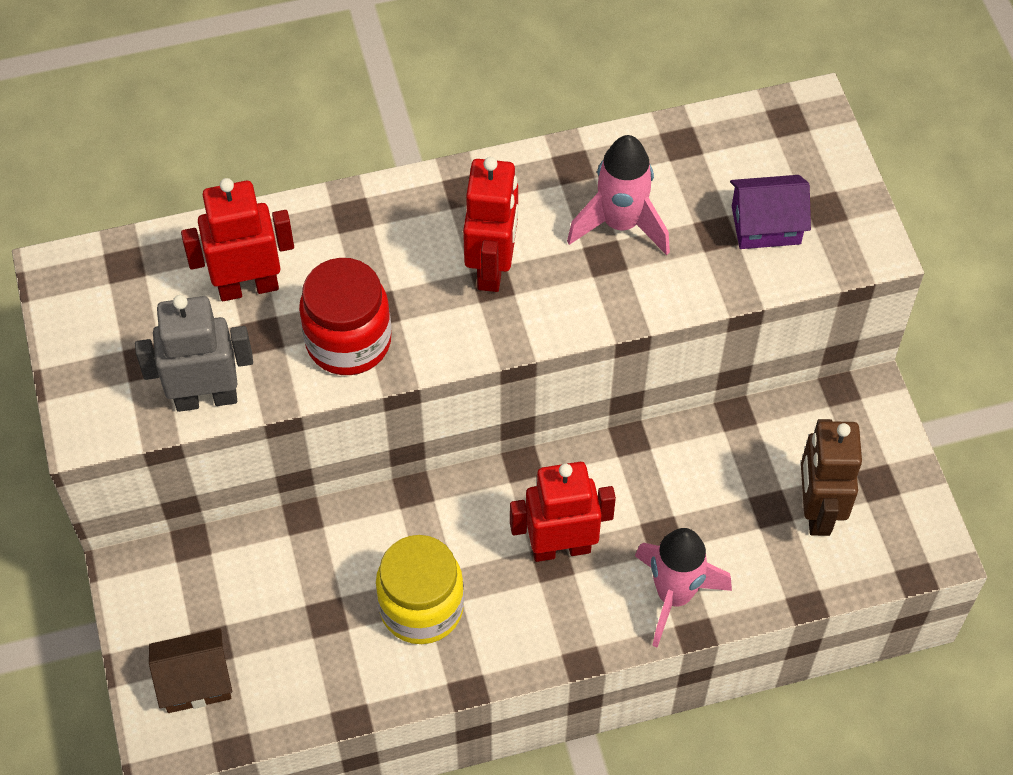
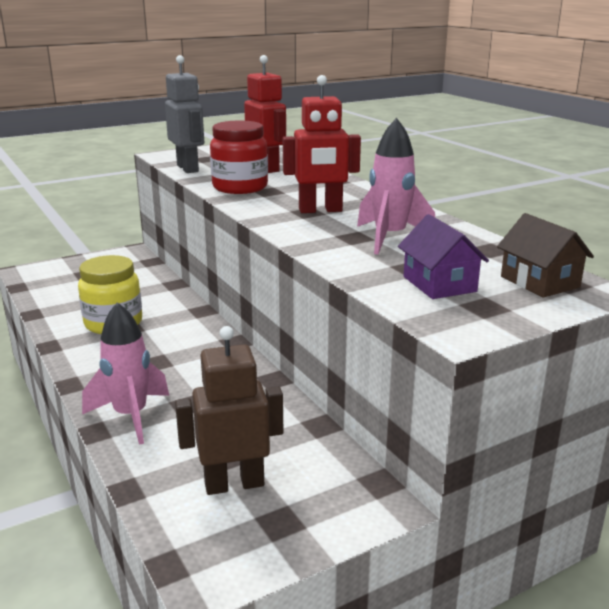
camera: 75 degrees right, 35 degrees down
(195, 681) = (63, 273): brown house -> brown house (539, 282)
(560, 548) = (168, 363): red robot -> none

